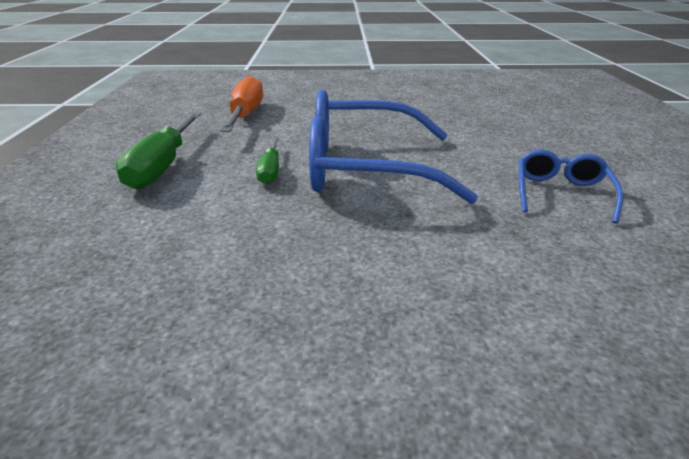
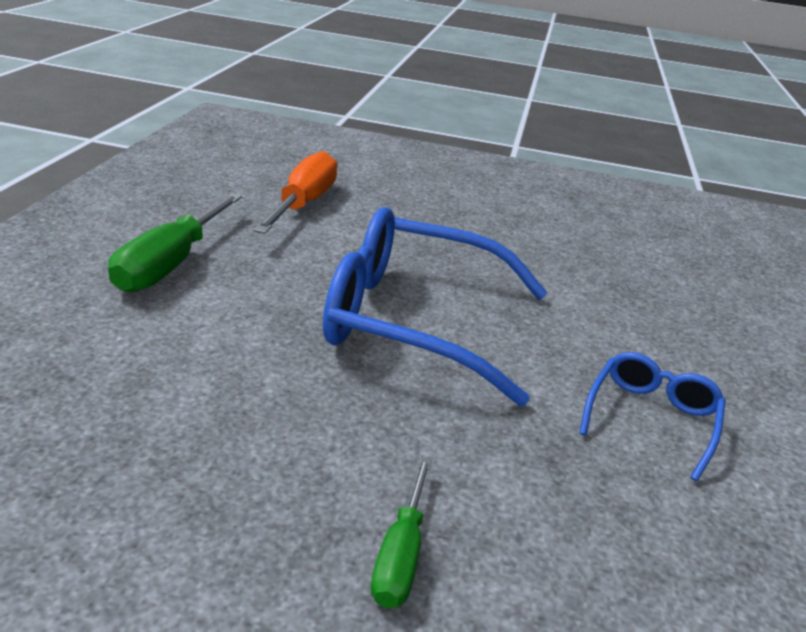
camera: 10 degrees right, 0 degrees up
(270, 171) = (295, 298): green screwdriver -> green screwdriver (401, 554)

